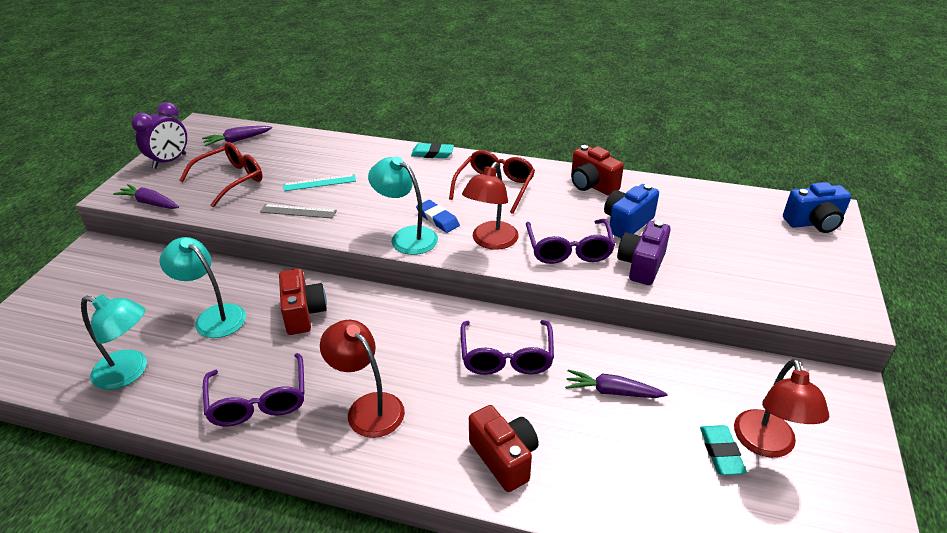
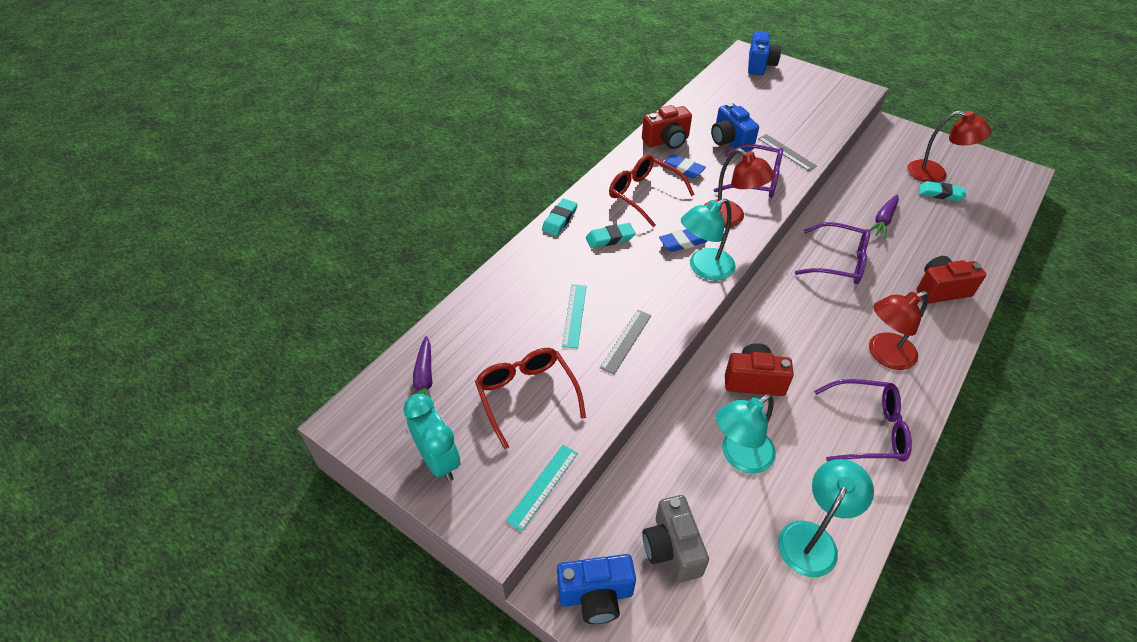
camera: 70 degrees left, 10 degrees up
(85, 265) = (596, 595): none -> blue camera
(122, 293) = (672, 548): none -> grey camera
(150, 203) = (543, 486): purple carrot -> turquoise ruler
(169, 161) = (439, 461): purple clock -> turquoise clock
(422, 181) = (610, 238): none -> turquoise eraser
(551, 201) = (682, 169): none -> blue eraser
(641, 265) = (786, 152): purple camera -> grey ruler

